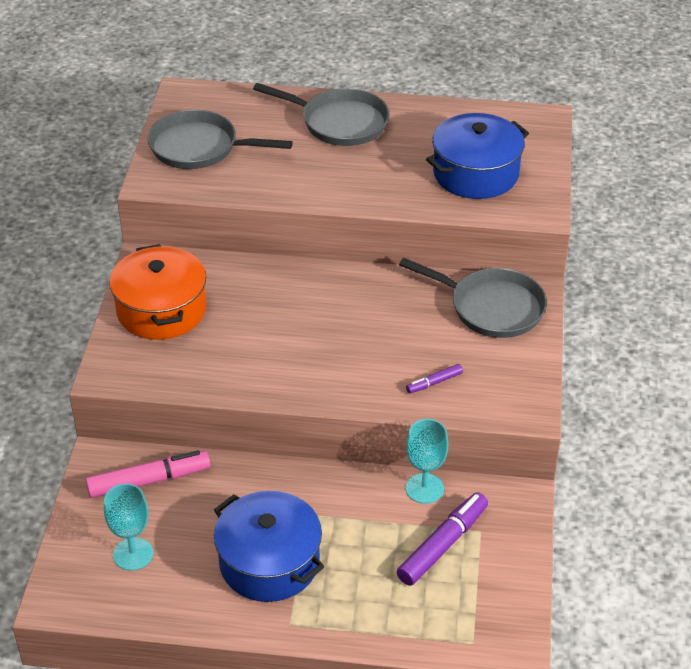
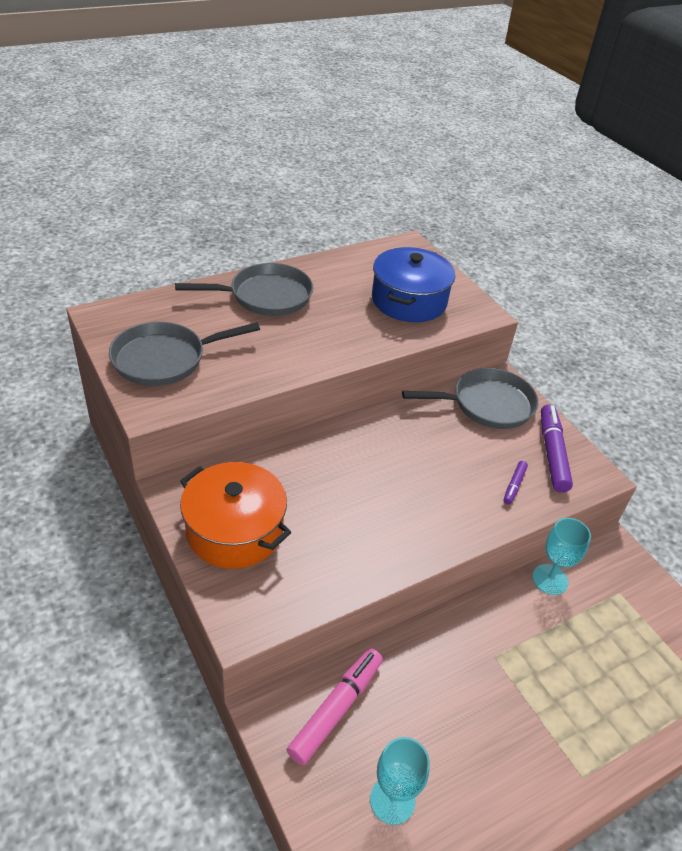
camera: 40 degrees left, 0 degrees up
(269, 562) = (510, 725): blue pot -> none
(443, 545) = (610, 621): purple marker -> purple marker (552, 453)

